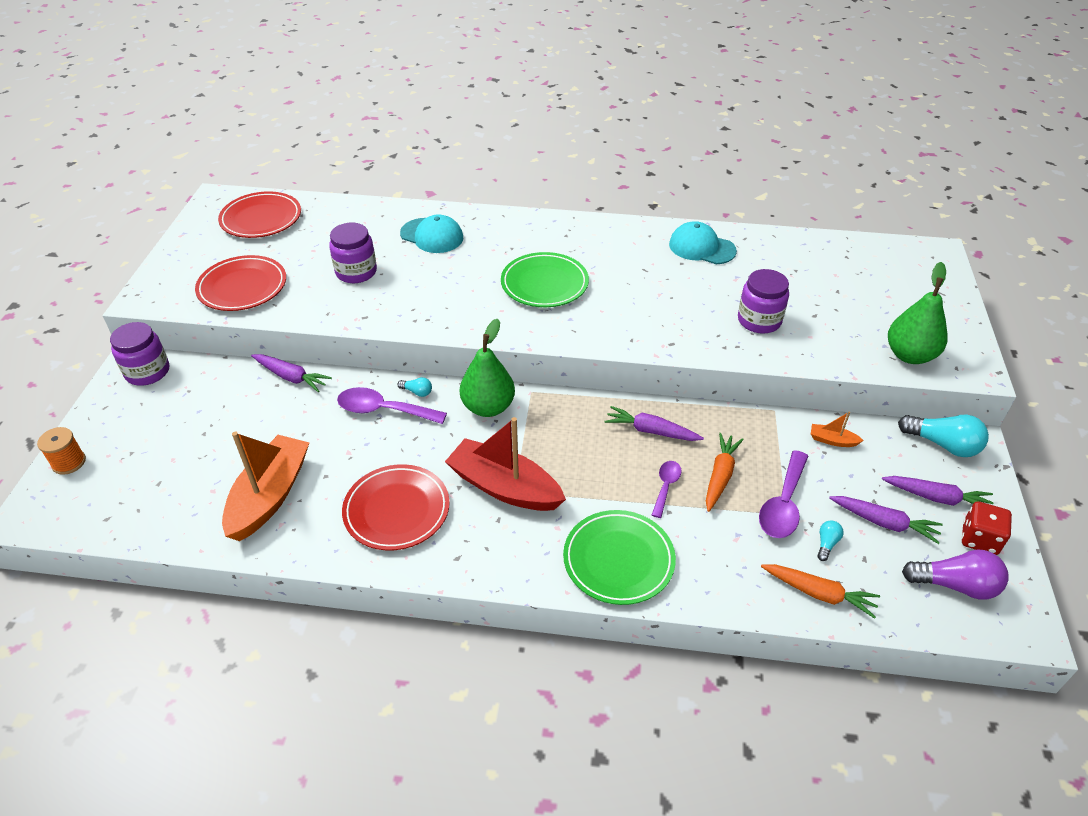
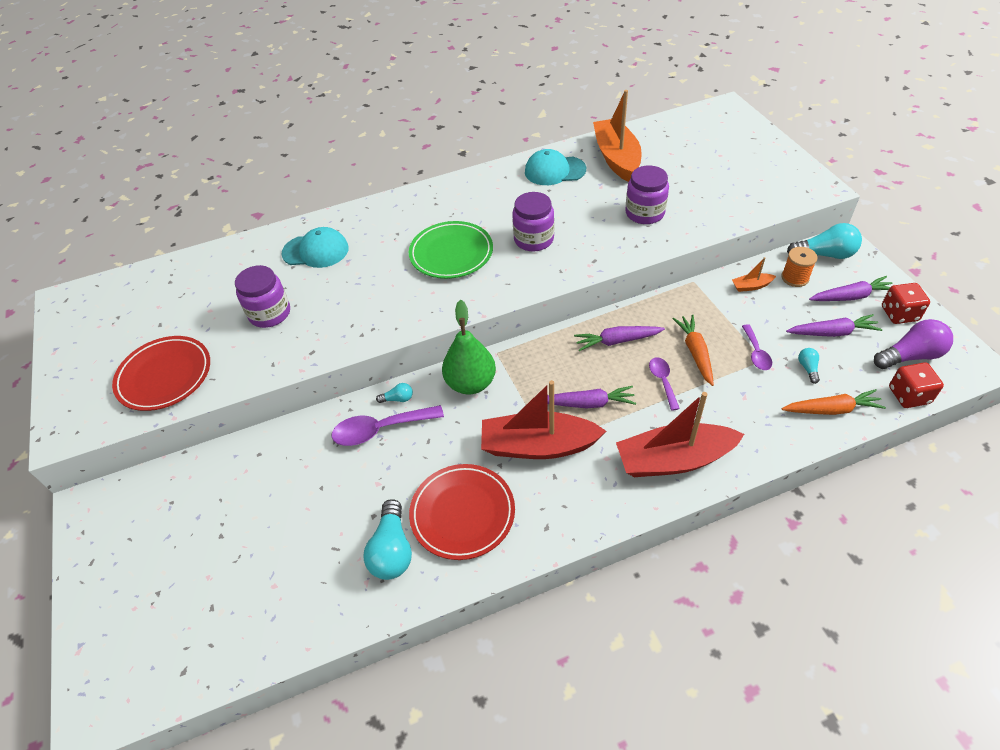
camera: 25 degrees left, 5 degrees up
(69, 462) = (95, 637): orange spool -> orange spool (795, 278)
(147, 372) = (111, 504): purple jar -> purple jar (533, 239)
(261, 219) = (130, 301): red plate -> none
(270, 496) = (335, 561): orange boat -> orange boat (616, 158)
(291, 377) = (267, 440): purple carrot -> purple carrot (588, 403)
(319, 510) = (392, 550): none -> turquoise light bulb
(618, 560) = (674, 460): green plate -> red boat
(783, 504) = (756, 353): purple spoon -> purple spoon, size x0.59
(909, 355) = (769, 195): green pear -> none
(918, 621) = (909, 395): none -> red dice

